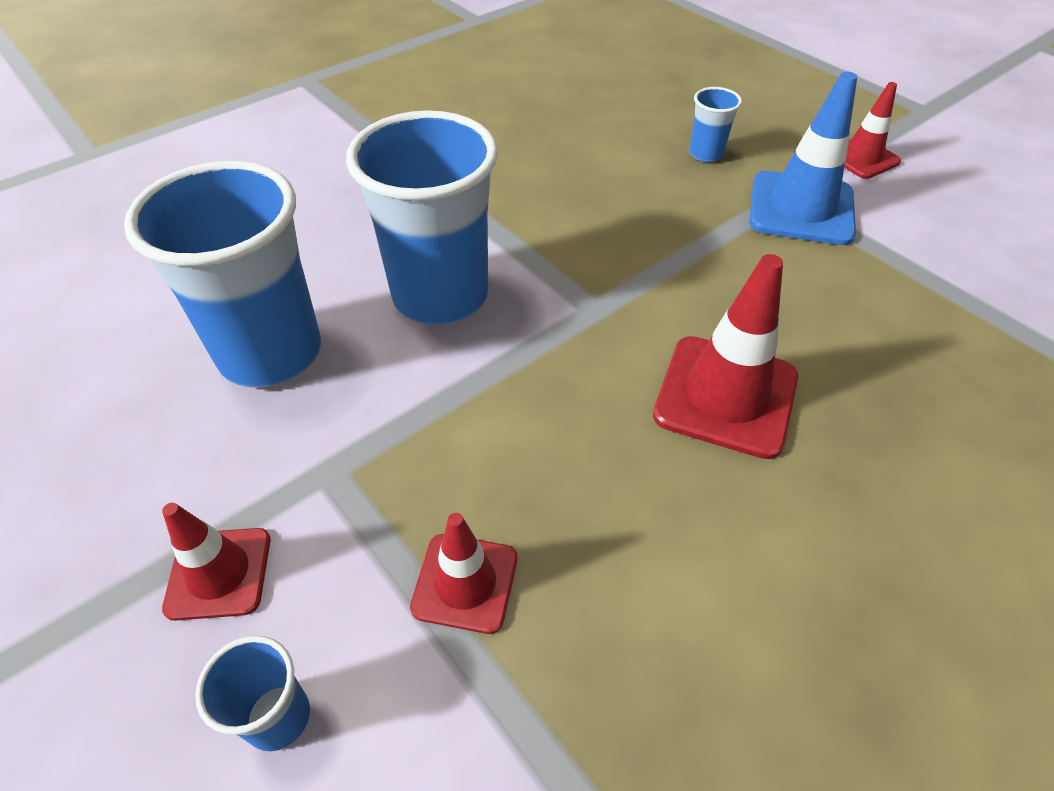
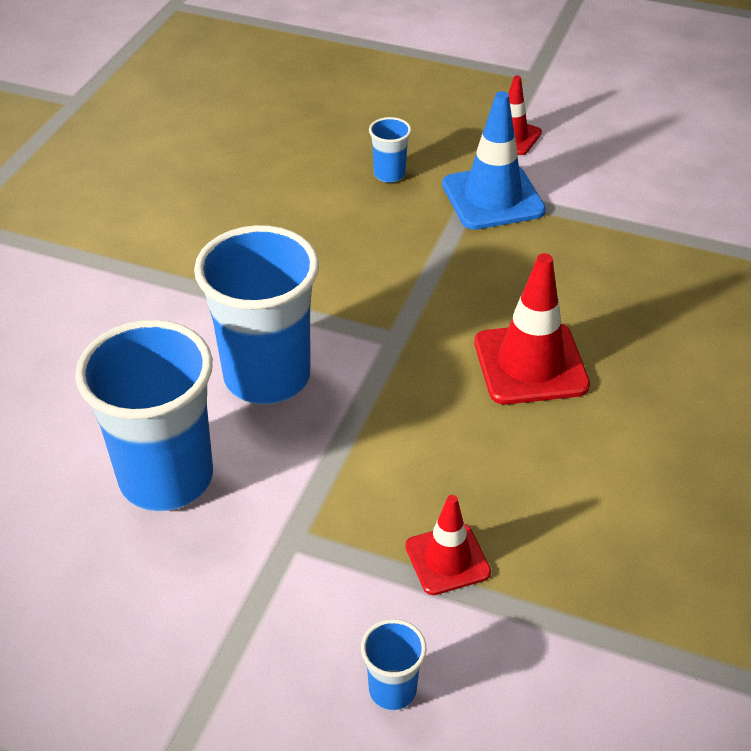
camera: 30 degrees left, 5 degrees down
(219, 573) = (274, 636): red traffic cone -> none

